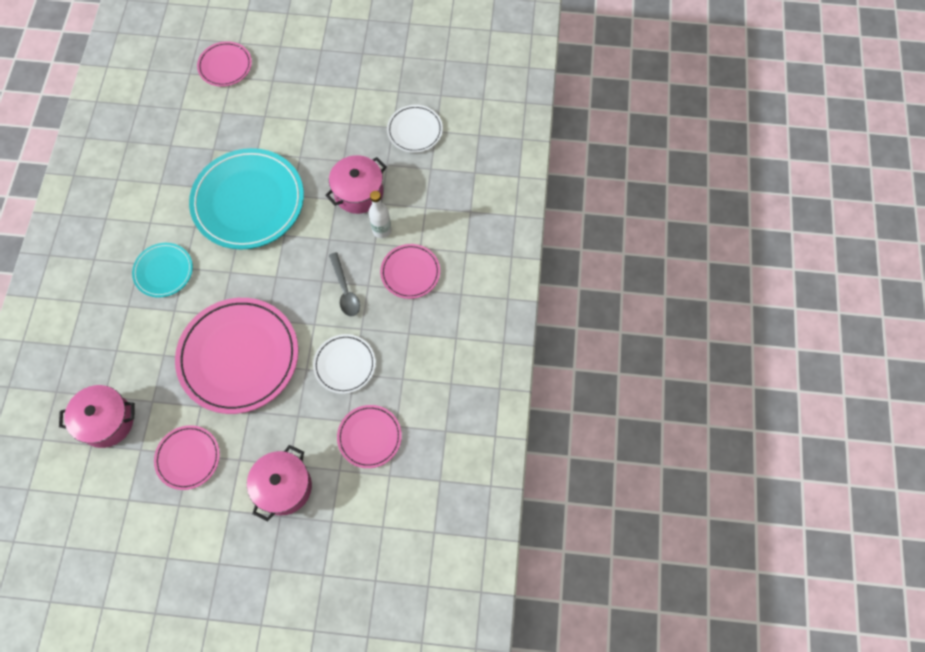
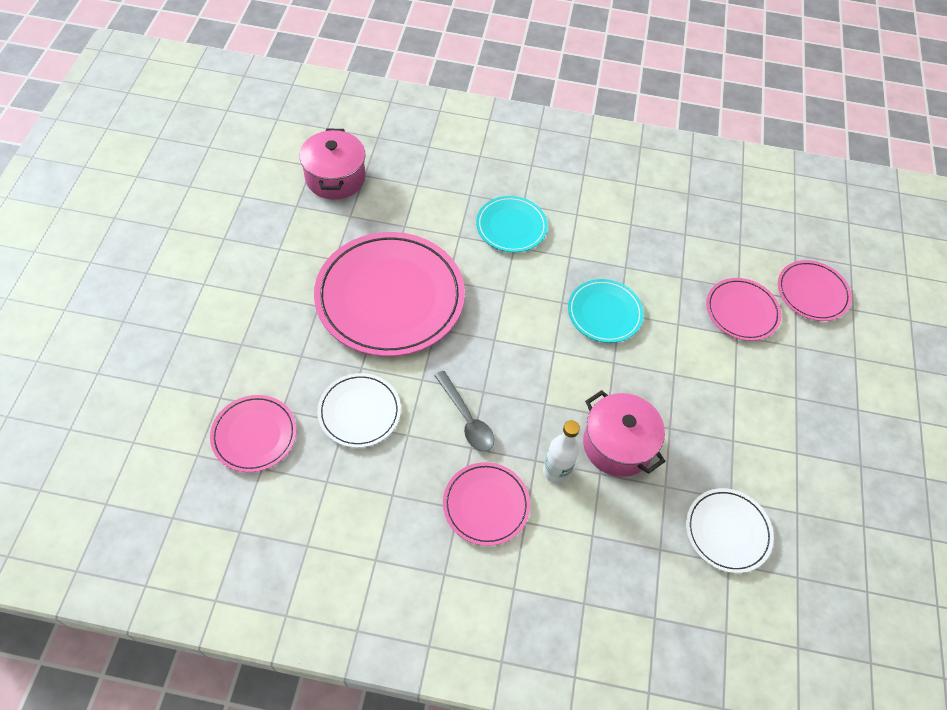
camera: 90 degrees right, 10 degrees down
(188, 458) = (275, 247): pink plate -> pink plate (742, 311)
(248, 201) = (604, 313): turquoise plate -> turquoise plate, size x0.51
(284, 487) = (215, 337): pink pot -> none
(345, 290) = (466, 418): grey spoon -> grey spoon turned 105 degrees counterclockwise

